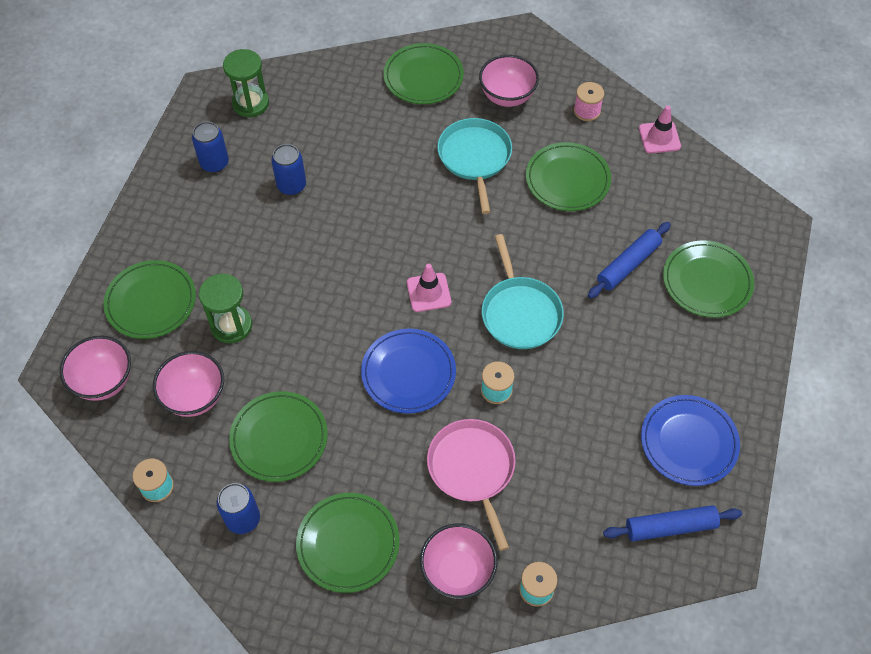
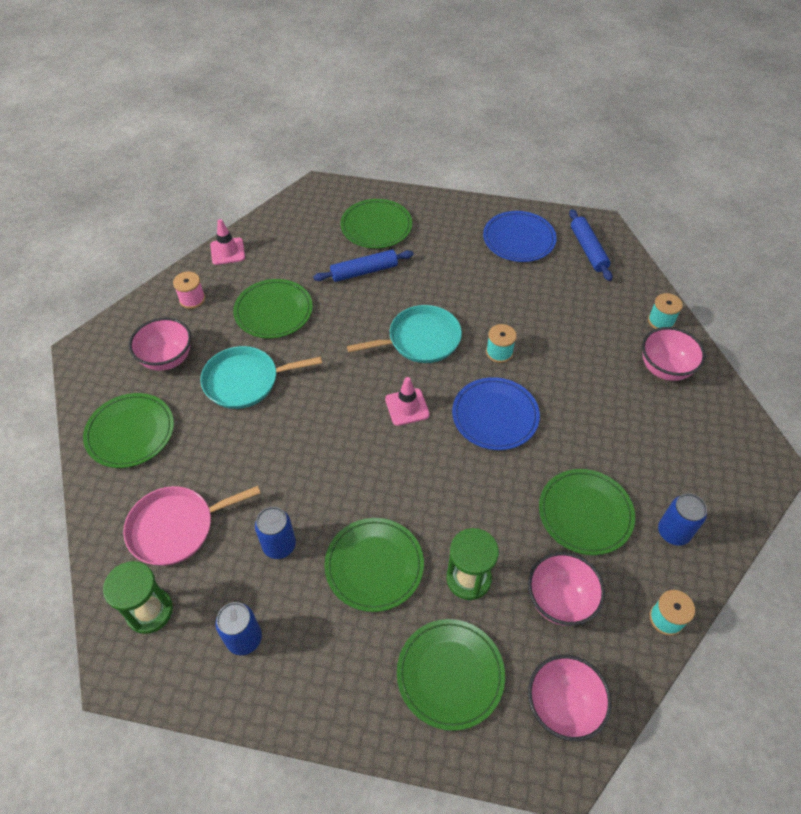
camera: 95 degrees left, 5 degrees down
(348, 544) = (668, 445): green plate -> green plate (374, 565)
(472, 469) = (576, 364): pink pan -> pink pan (176, 527)
(628, 265) = (364, 271): blue rolling pin -> blue rolling pin turned 60 degrees counterclockwise

